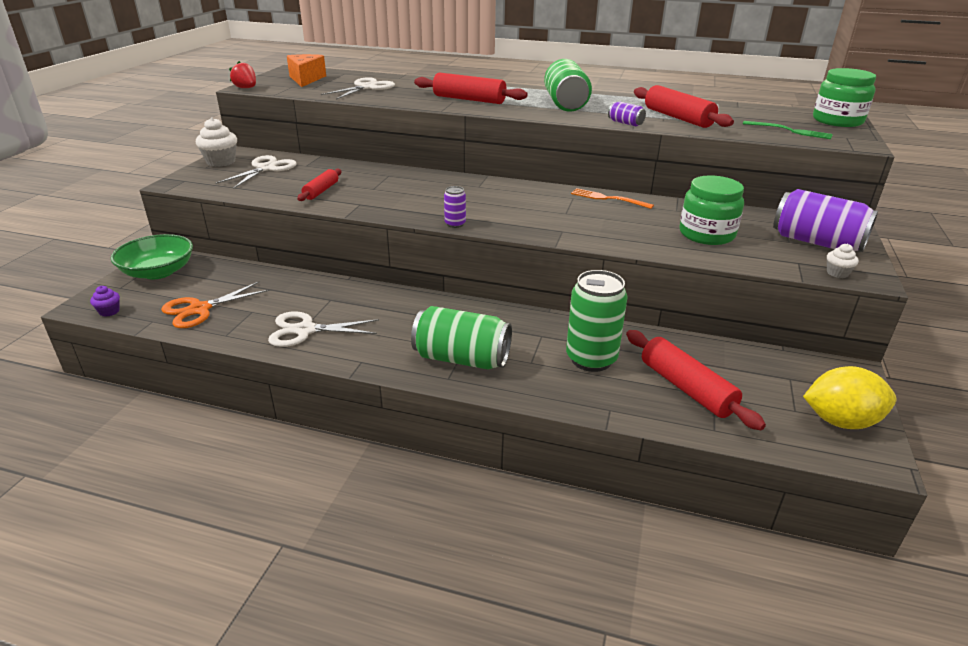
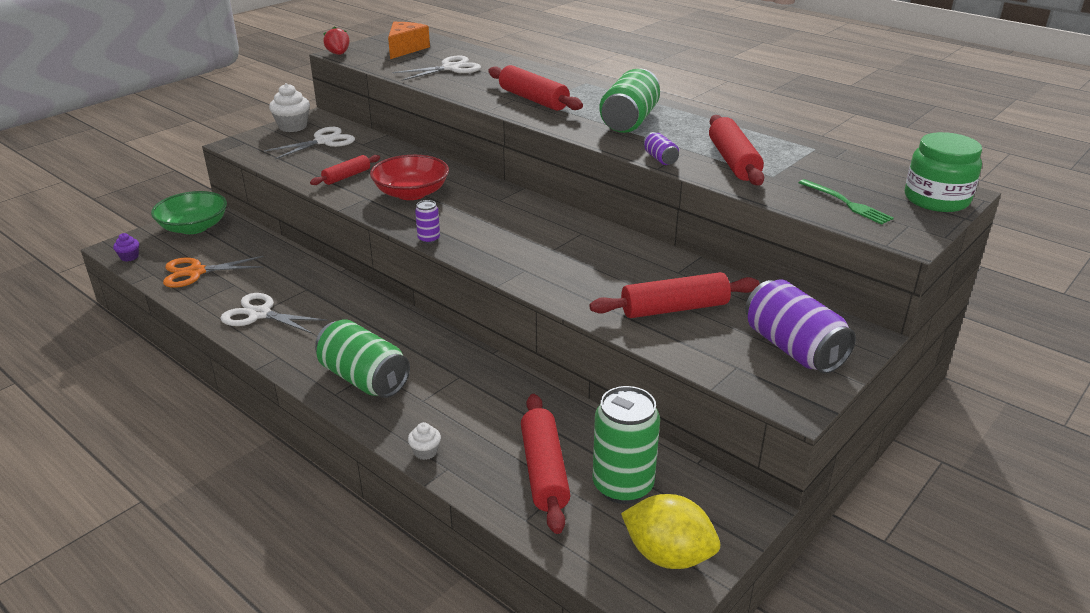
camera: 25 degrees right, 0 degrees up
(397, 194) = (411, 193): none -> red bowl
(591, 359) = (482, 414): green can -> green can (622, 486)
(607, 198) = (617, 242): orange fork -> none
(706, 234) = (674, 308): green jar -> red rolling pin
(837, 273) = (765, 390): white cupcake -> white cupcake (425, 452)

